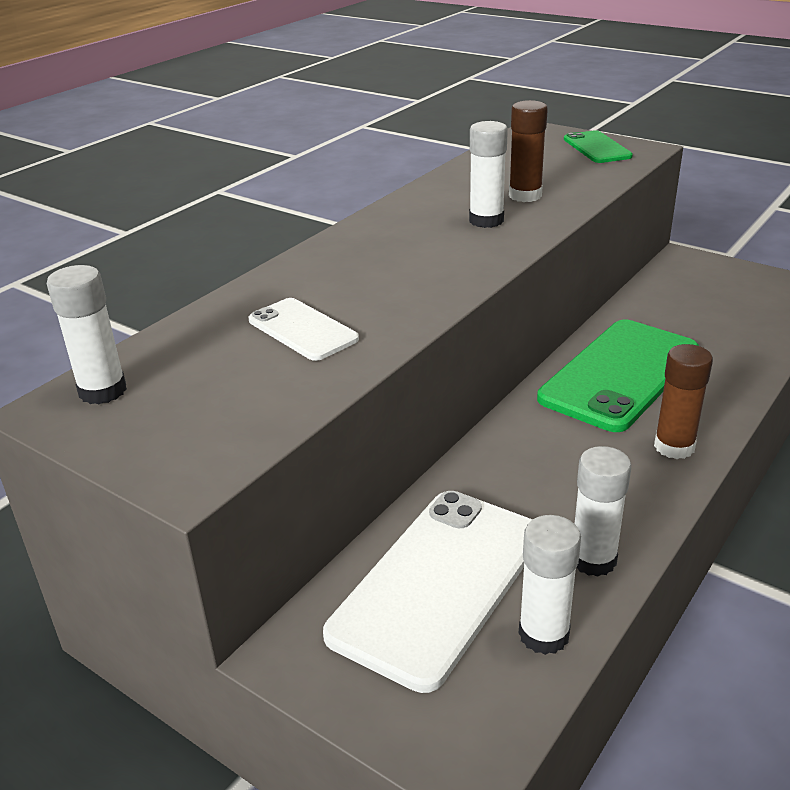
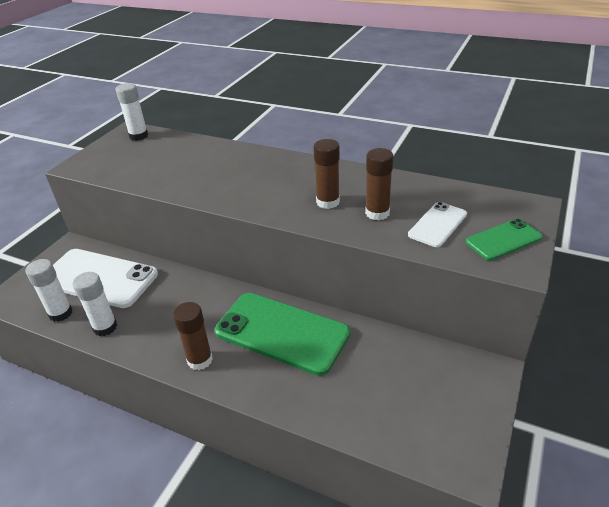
camera: 80 degrees right, 5 degrees up
(302, 330) = (184, 167): white phone -> white phone (437, 224)
(486, 220) = (328, 202): white glue stick -> brown glue stick

